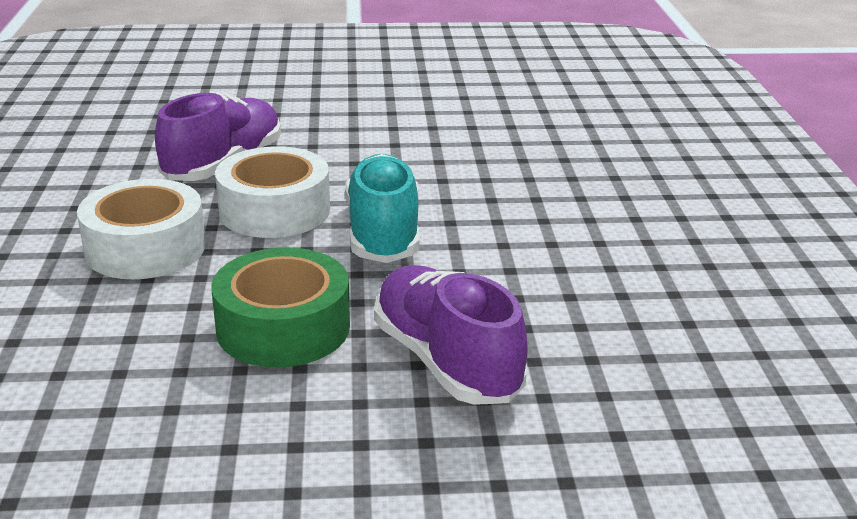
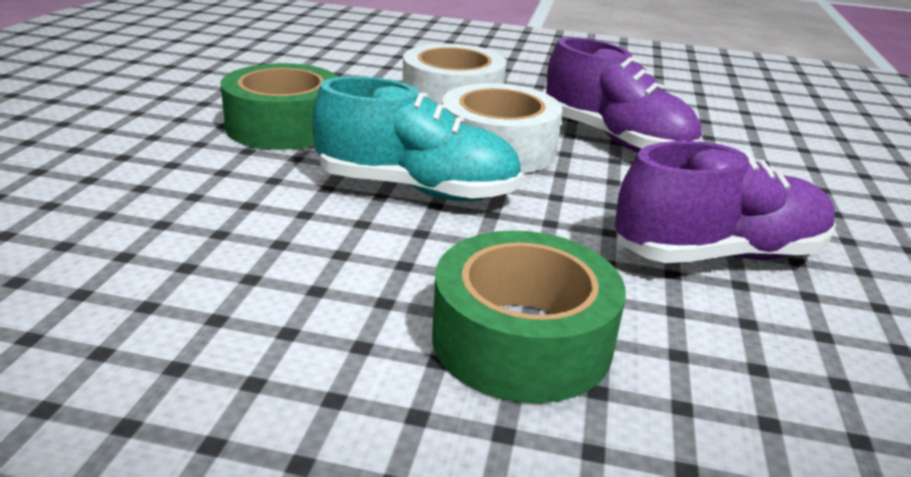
camera: 105 degrees right, 0 degrees up
(446, 361) = (158, 174): purple shoe -> purple shoe (718, 254)
(542, 178) = (521, 339): none -> green tape

